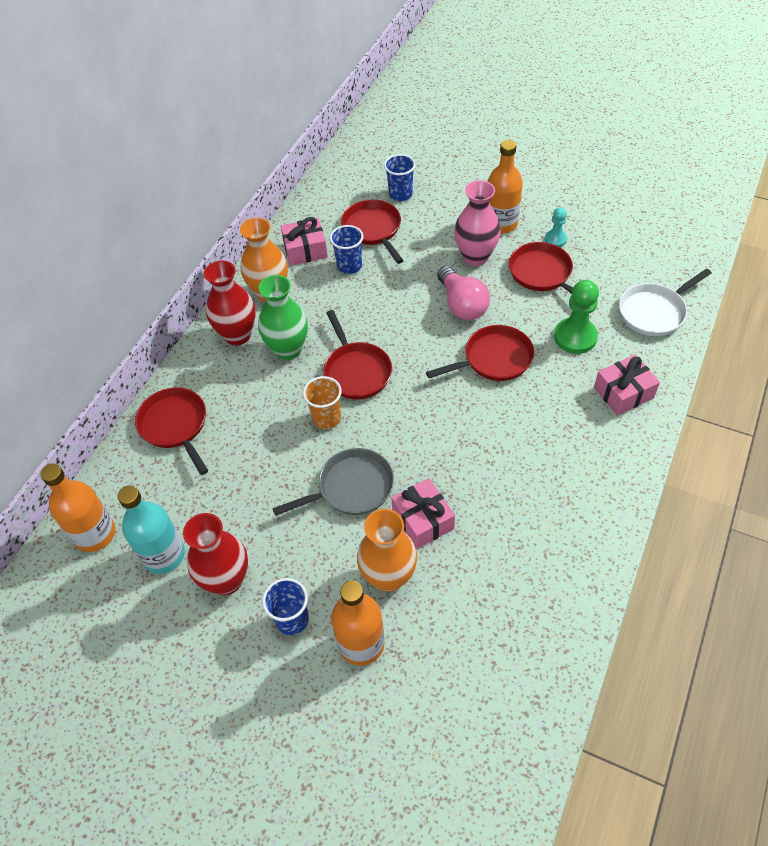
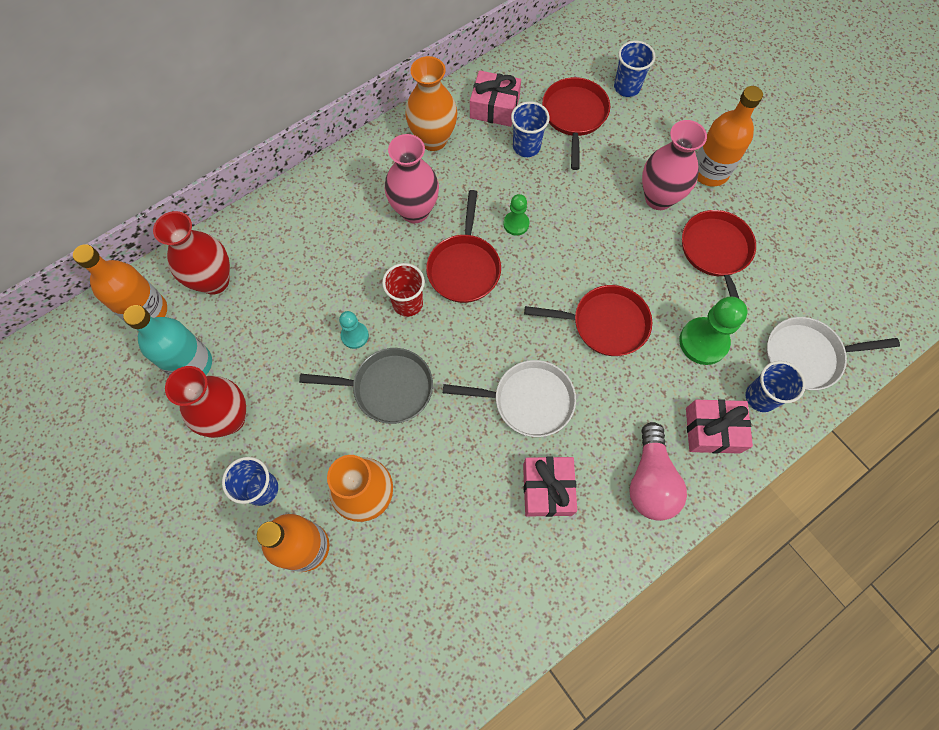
camera: 25 degrees right, 15 degrees up
(175, 426) = (271, 239): red pan -> none
(237, 335) = (378, 171): red vase -> red vase (214, 281)
(288, 349) = (415, 211): green vase -> pink vase
(326, 418) = (407, 303): orange cup -> red cup
(377, 322) = (516, 224): none -> green pawn
(423, 520) = (432, 457): pink gift -> pink gift (547, 489)
(462, 304) = (611, 246): pink light bulb -> pink light bulb (650, 480)
(471, 441) = (528, 401): none -> white pan
(555, 239) = (756, 218): turquoise pawn -> turquoise pawn (355, 336)
(641, 354) = (760, 397): none -> blue cup

